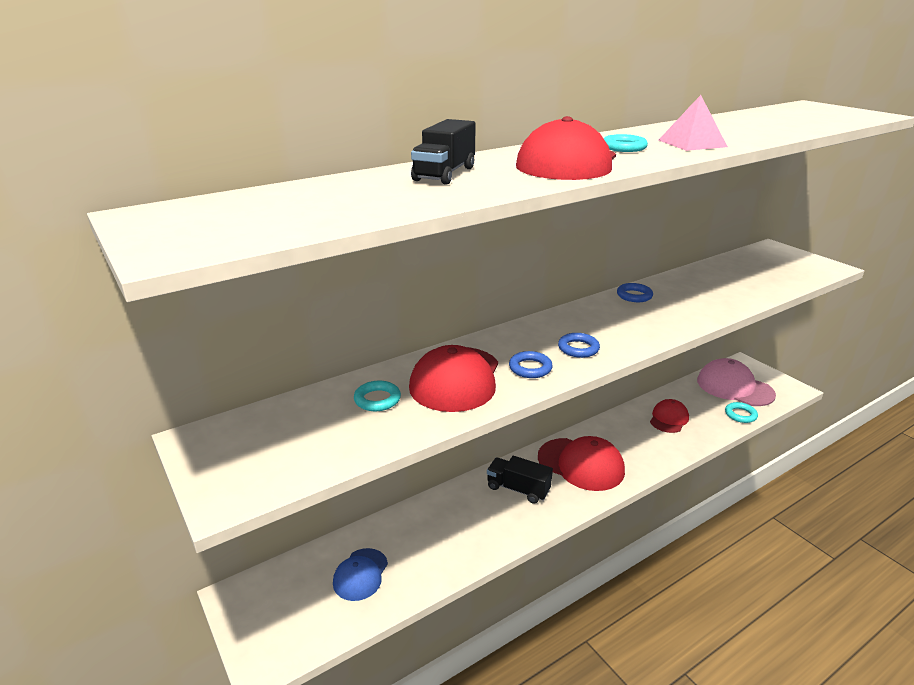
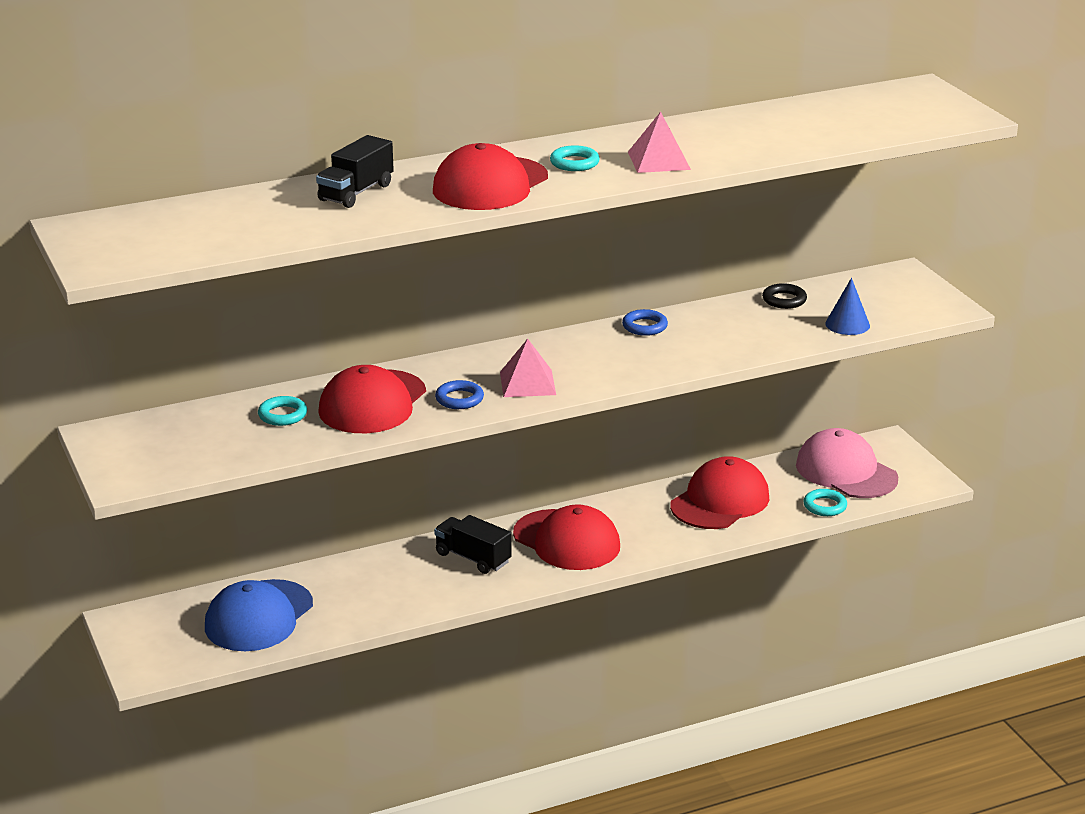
camera: 10 degrees right, 0 degrees up
(360, 574) = (259, 616): blue cap -> blue cap, size x1.67
(578, 348) = (527, 383): blue ring -> pink pyramid
(669, 419) = (720, 501): red cap -> red cap, size x1.67
(715, 270) = (784, 300): none -> black ring
(775, 283) = (847, 324): none -> blue cone

